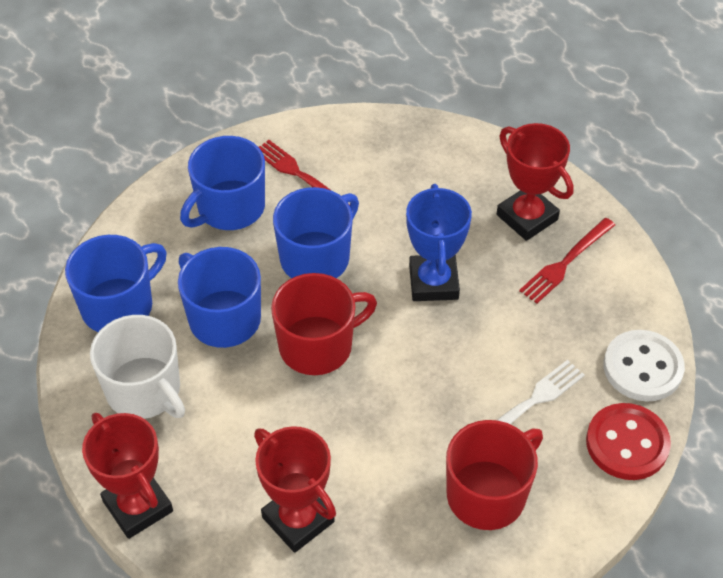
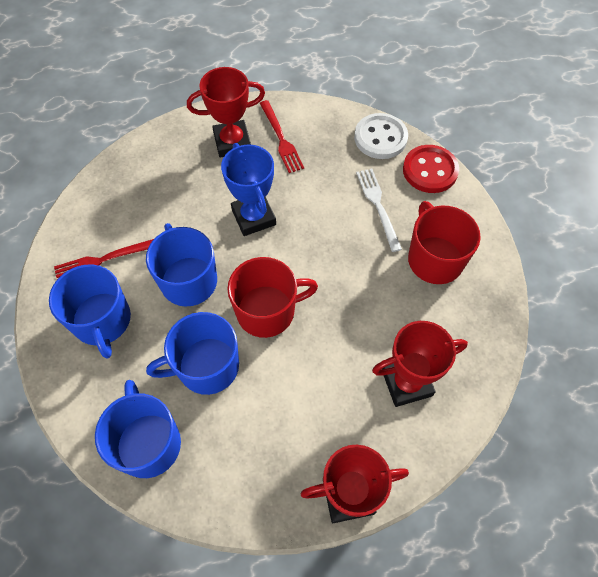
camera: 65 degrees left, 10 degrees up
(145, 390) = (243, 452): white mug -> none
(317, 345) = (267, 311): red mug -> red mug turned 75 degrees clockwise
(433, 282) = (254, 217): blue trophy -> blue trophy turned 45 degrees clockwise

